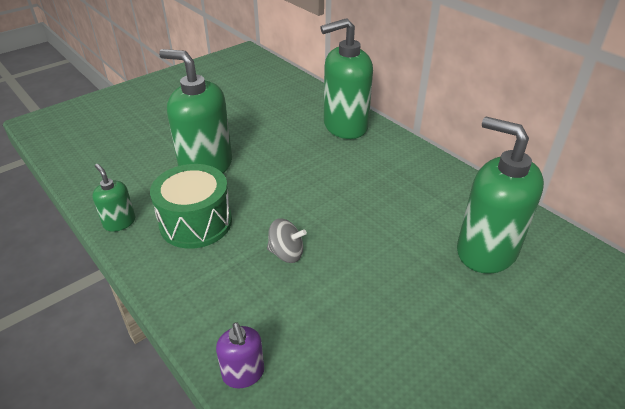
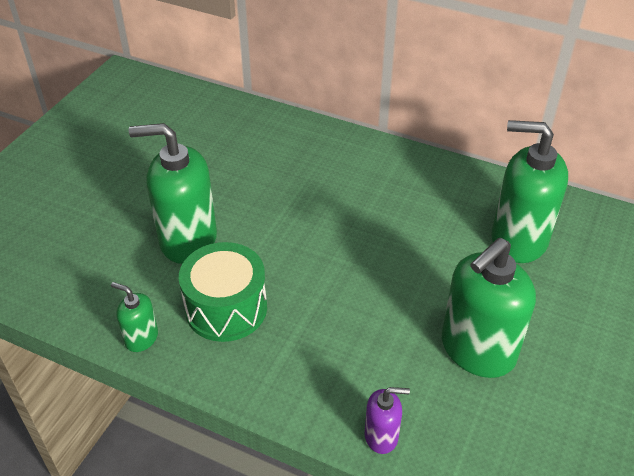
camera: 25 degrees left, 5 degrees up
(243, 374) = (381, 436): purple soap dispenser -> purple soap dispenser turned 45 degrees counterclockwise
(286, 253) = (342, 307): grey spinning top -> none
(345, 126) = (306, 143): green soap dispenser -> green soap dispenser (477, 350)

